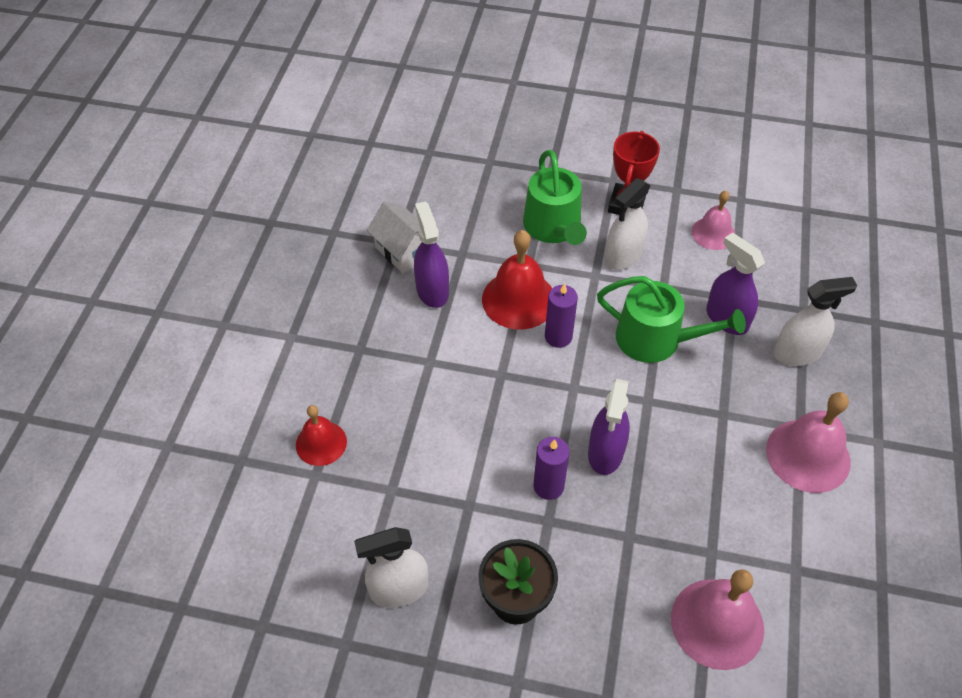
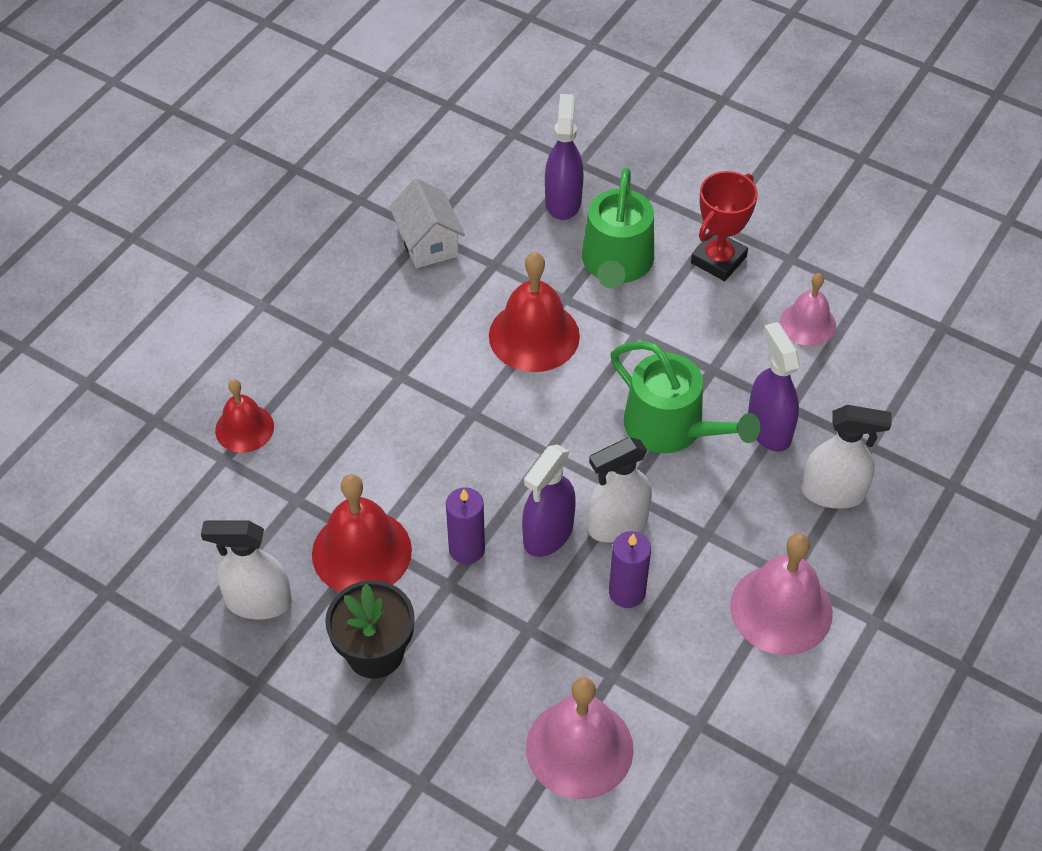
camera: 20 degrees right, 0 degrees up
(432, 290) = (440, 297): purple spray bottle -> purple spray bottle (563, 201)
(465, 516) = (361, 552): none -> red bell
(558, 337) = (558, 391): purple candle -> purple candle (627, 592)
(623, 256) = (682, 320): white spray bottle -> white spray bottle (617, 524)

